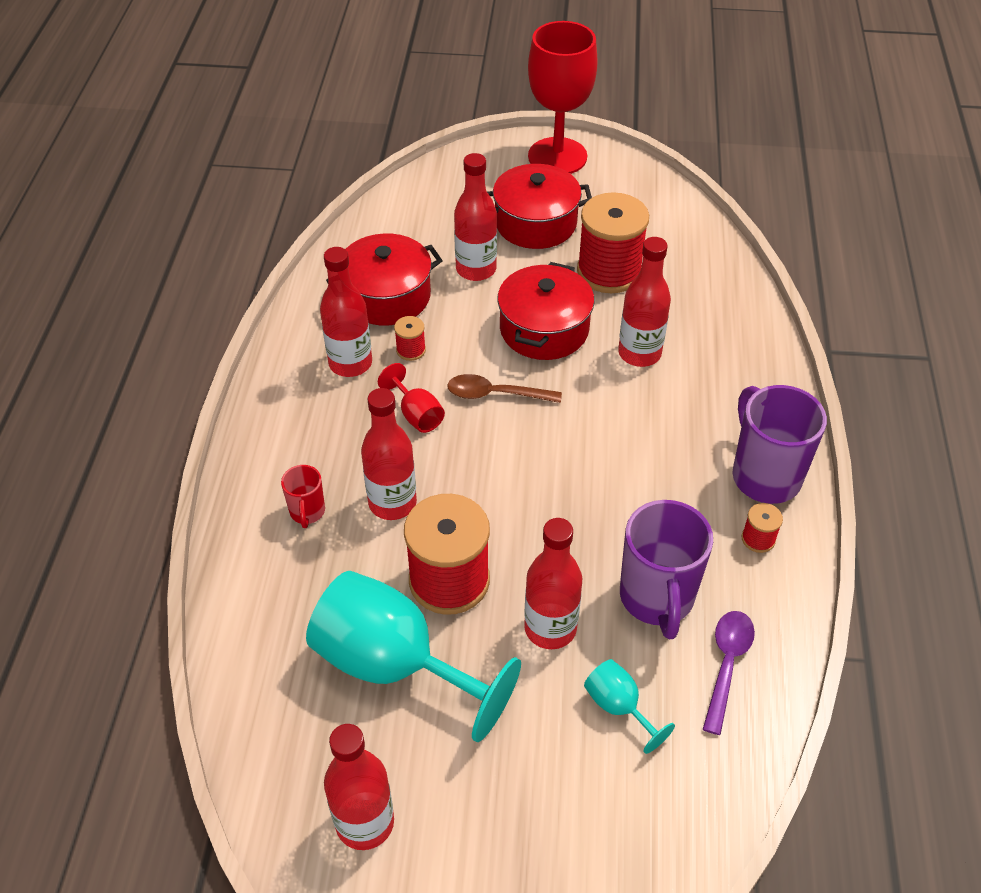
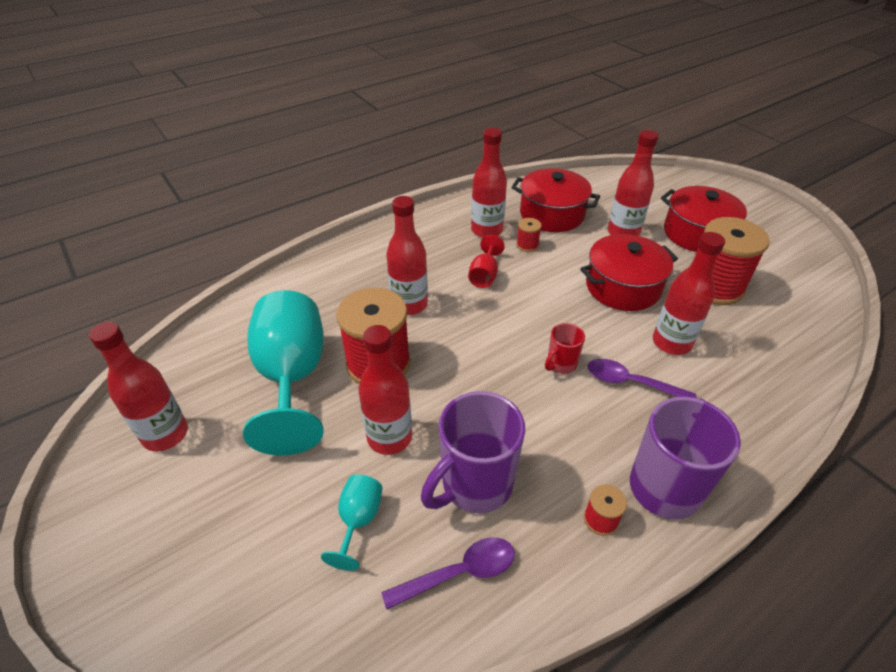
camera: 50 degrees right, 5 degrees down
(307, 512) = (366, 277): red mug -> red mug (560, 364)
(496, 394) = (543, 298): brown spoon -> none
(557, 156) = (763, 210): red goblet -> none
(654, 414) = (631, 383): none -> purple spoon

